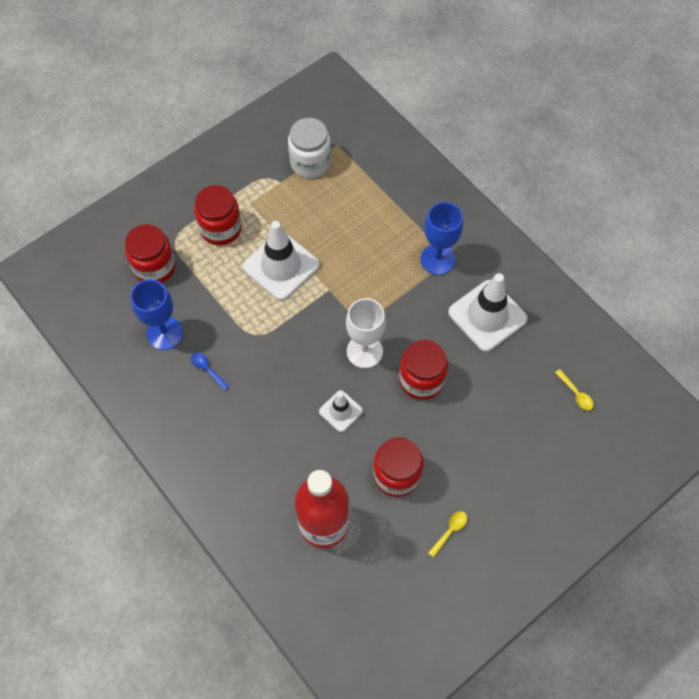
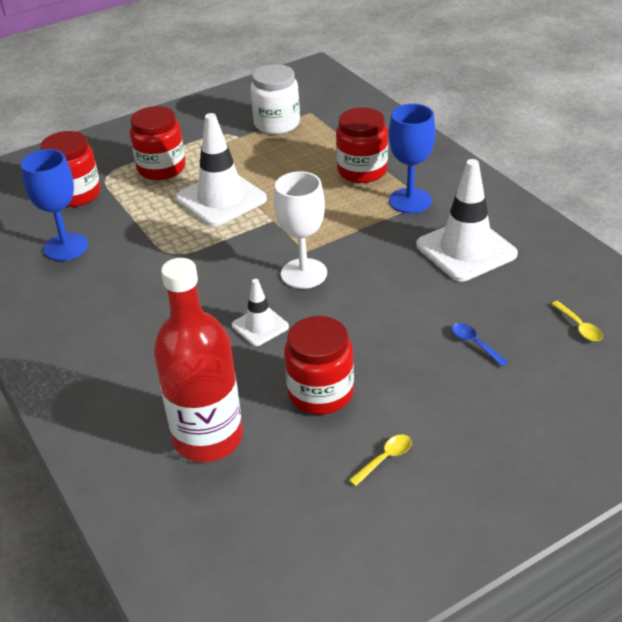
camera: 10 degrees right, 25 degrees down
(207, 369) = (105, 280): blue spoon -> blue spoon (475, 344)
(421, 380) = (371, 303): red jar -> red jar (362, 171)

